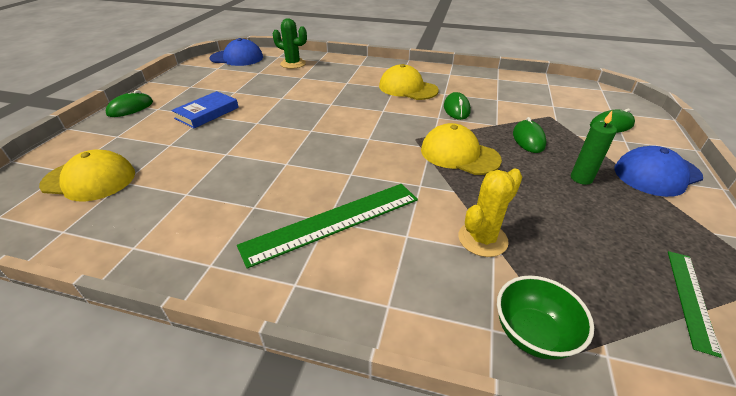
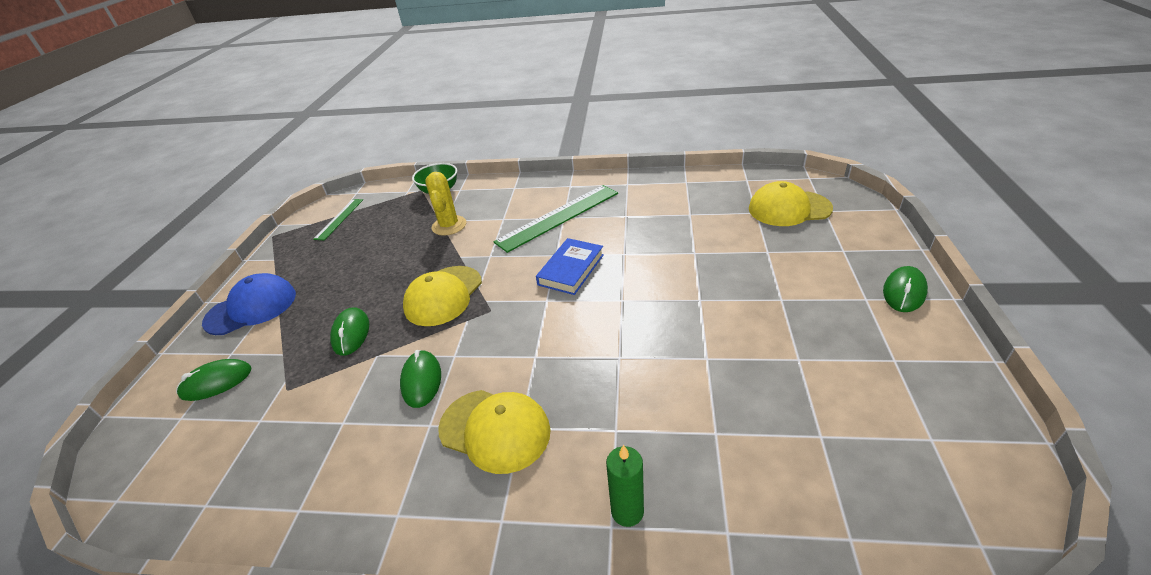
camera: 175 degrees right, 0 degrees up
(207, 113) = (784, 303): blue book -> blue book (571, 269)
(237, 58) = (947, 503): blue cap -> none
(293, 64) = (777, 496): green cactus -> none
(459, 154) = (443, 296): yellow cap -> yellow cap turned 90 degrees clockwise
(482, 239) = (449, 226): yellow cactus -> yellow cactus turned 45 degrees counterclockwise
(581, 178) = (333, 289): green candle -> green candle (627, 511)

